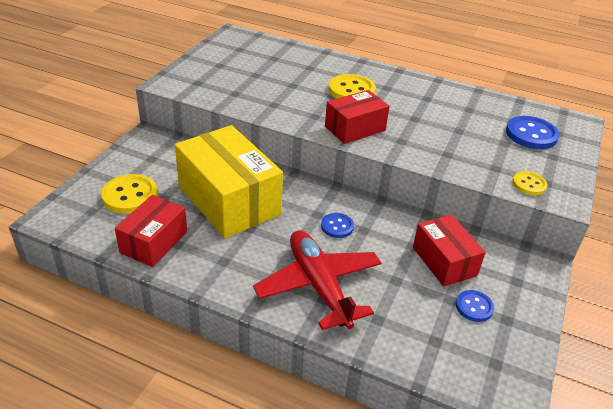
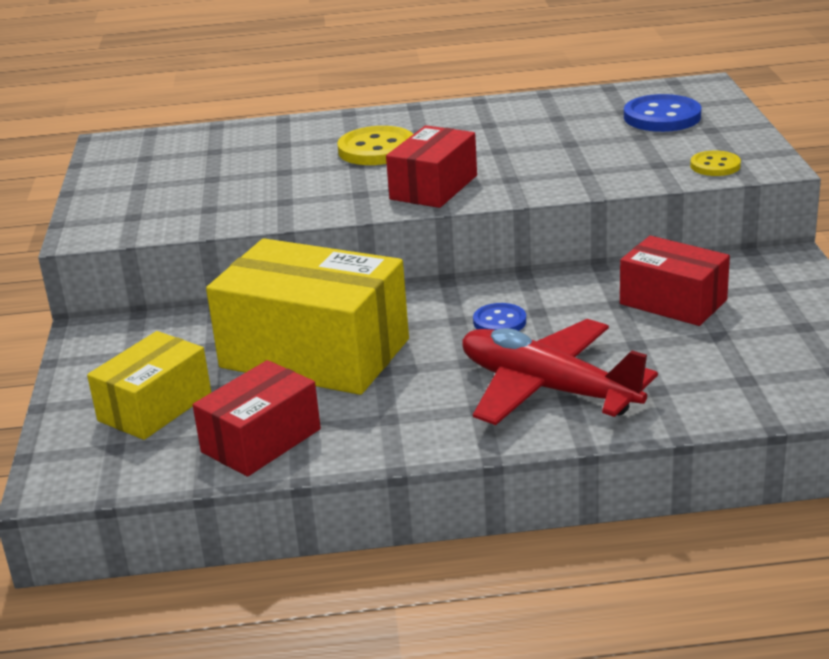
camera: 25 degrees left, 10 degrees down
(130, 196) = (155, 407): yellow button -> yellow box
(154, 242) = (261, 440): red box -> red box turned 45 degrees clockwise
(474, 307) = (755, 330): blue button -> none

